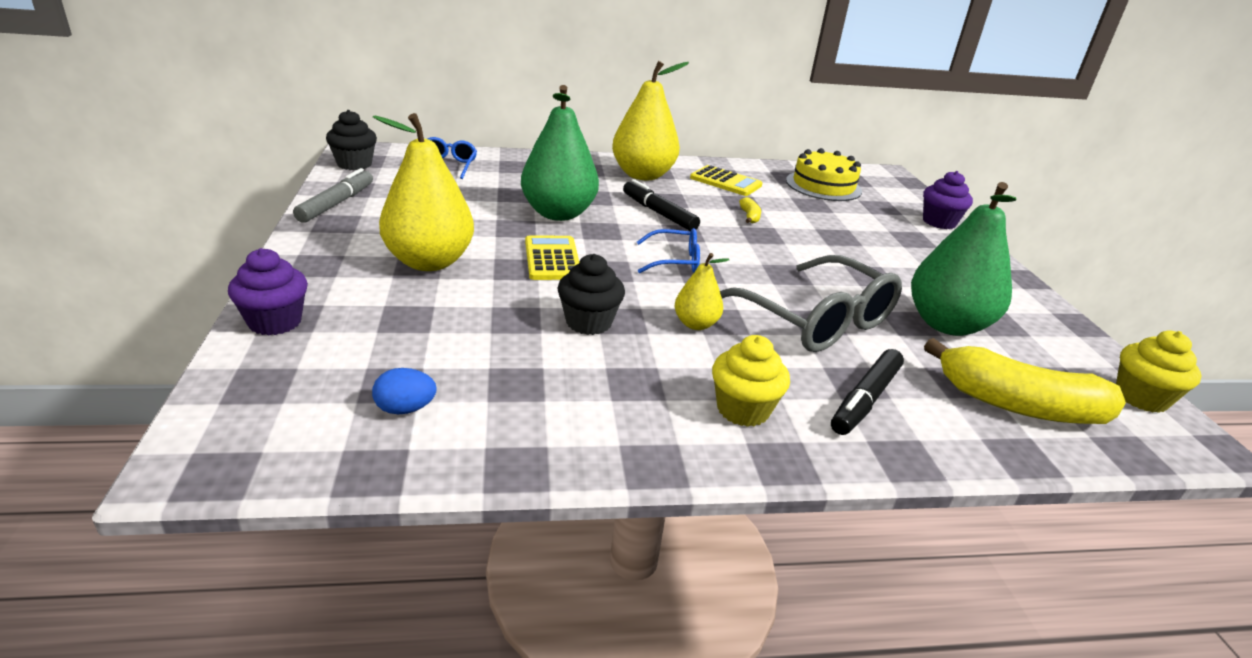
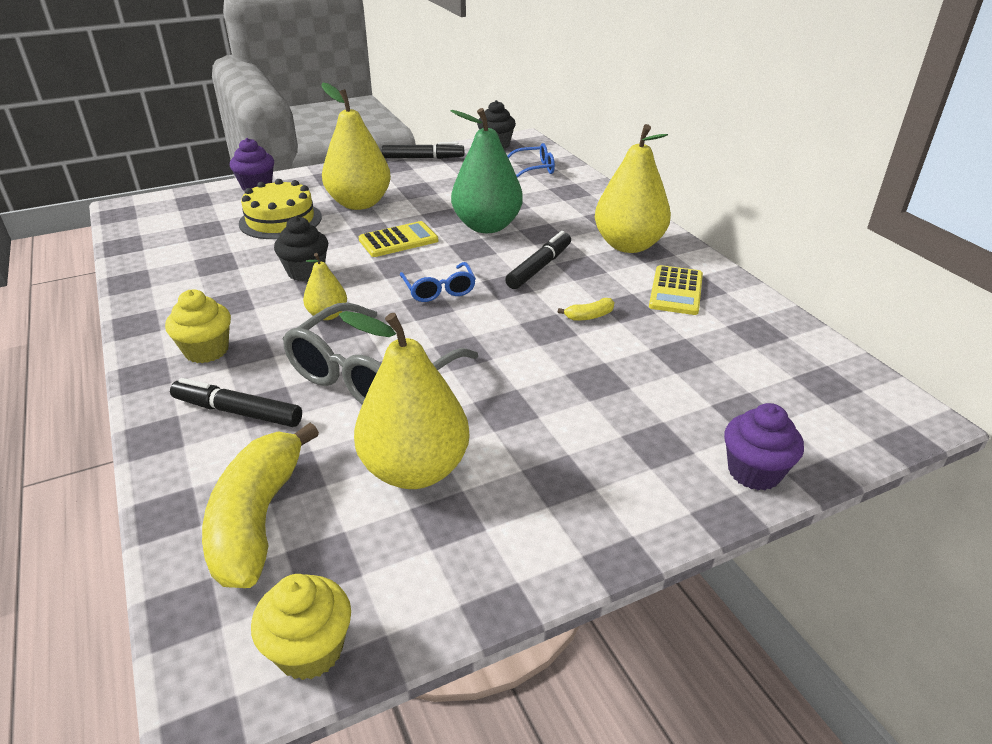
camera: 75 degrees right, 5 degrees up
(336, 203) = (423, 158): grey marker -> black marker
(405, 409) = (179, 239): blue egg -> none
(823, 186) = (762, 359): yellow cake -> yellow cake (280, 220)
(946, 324) = (415, 469): green pear -> yellow pear

